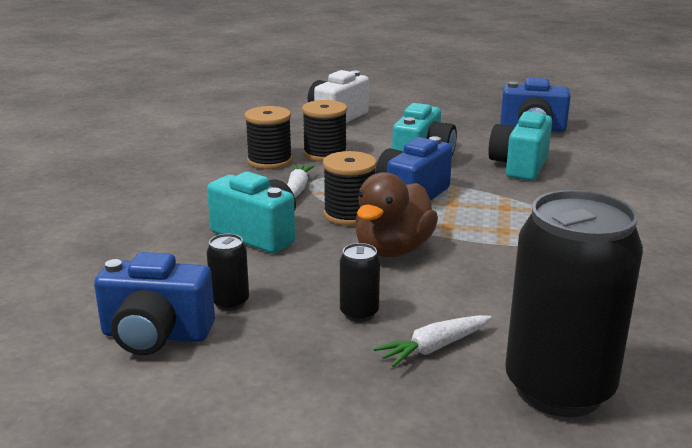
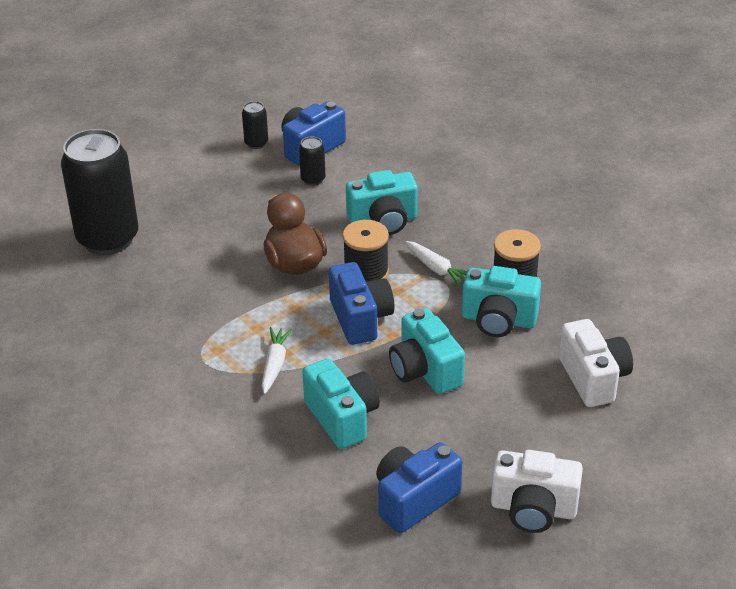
camera: 130 degrees right, 15 degrees up
(325, 154) = (498, 320): black spool -> turquoise camera
(359, 313) = (246, 215): black can -> black can (256, 143)
(434, 348) = (186, 222): white carrot -> white carrot (274, 364)
(473, 105) = (533, 509): none -> white camera

